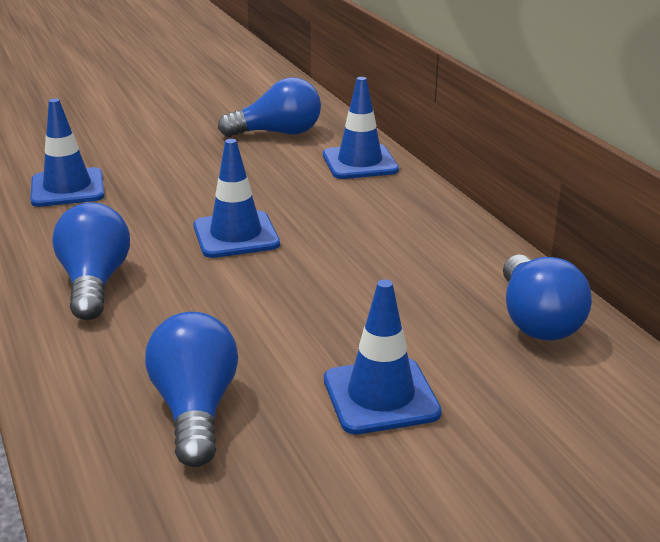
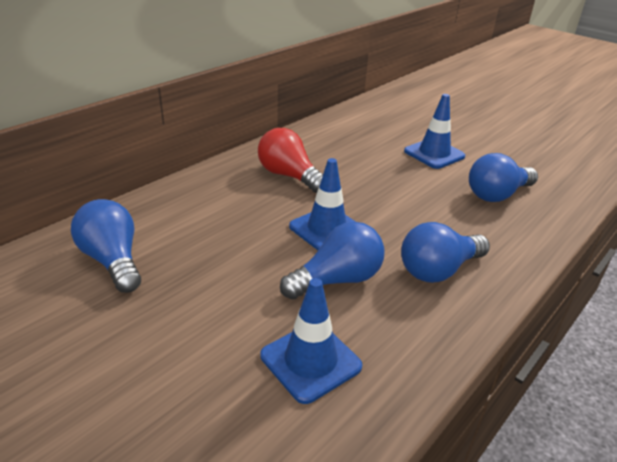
camera: 115 degrees left, 5 degrees up
(360, 162) = (171, 203): blue traffic cone -> none
(381, 237) = (289, 176): none -> red light bulb
(536, 320) = (340, 128): blue light bulb -> blue light bulb (337, 280)

